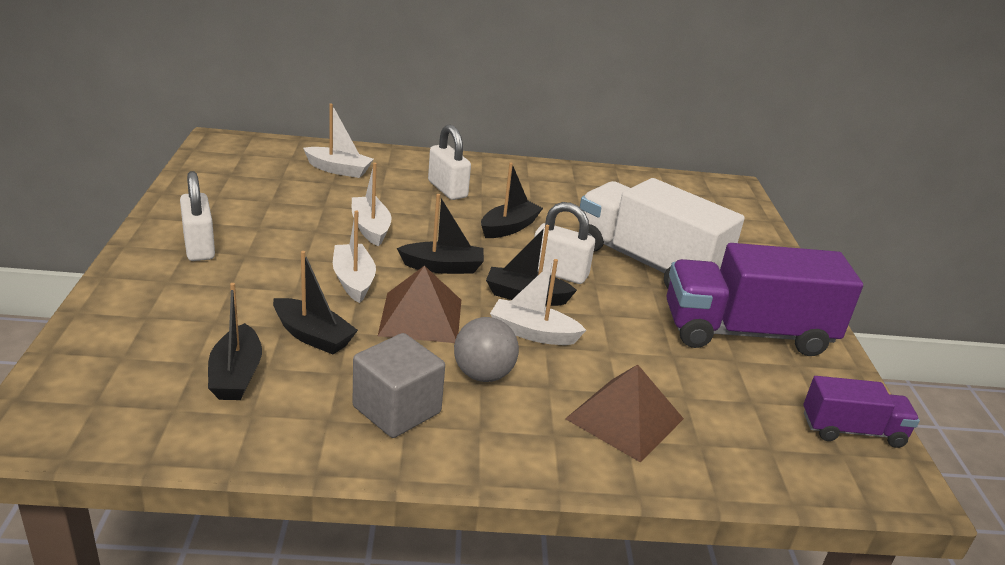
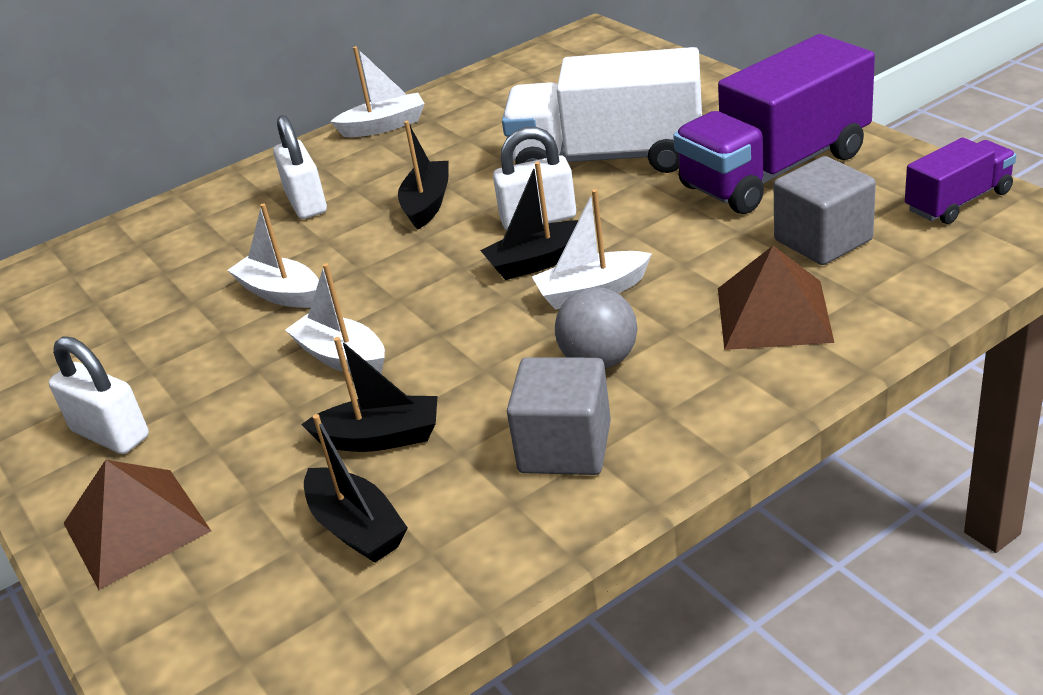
camera: 25 degrees left, 5 degrees up
(338, 170) = (149, 253): white boat -> white boat (384, 126)
(421, 317) = (464, 347): brown pyramid -> brown pyramid (136, 526)
(443, 267) = (416, 285): black boat -> none
(447, 189) = (306, 203): white padlock -> white padlock turned 45 degrees clockwise
(720, 395) = (823, 240): none -> grey cube

